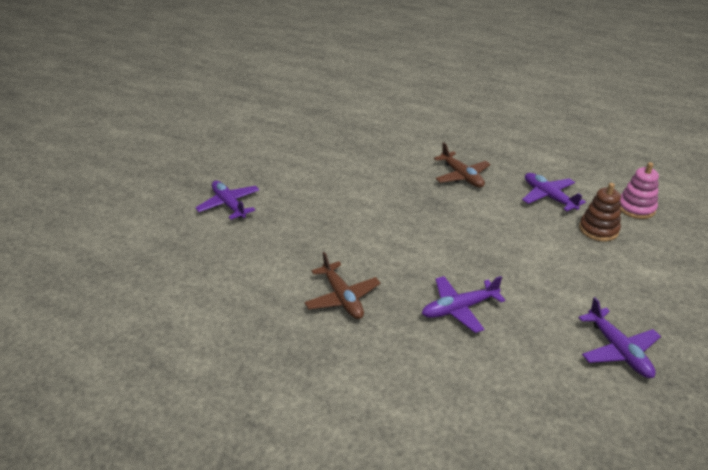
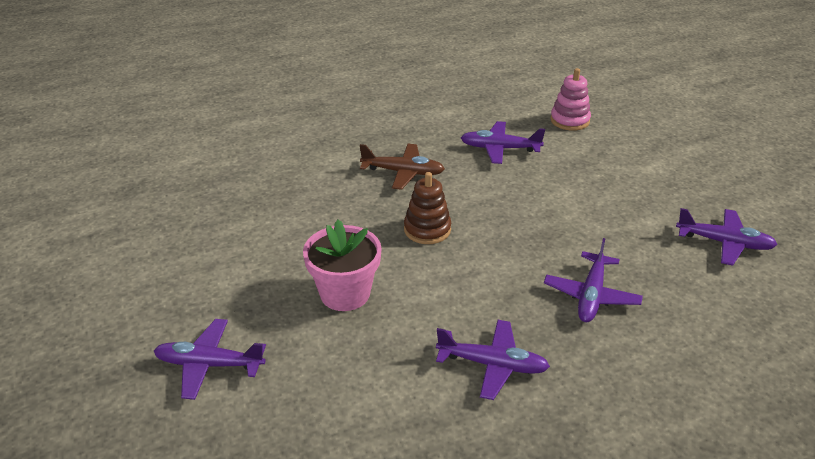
camera: 50 degrees left, 0 degrees up
(330, 215) = (345, 293): none -> pink flower pot
(342, 298) = (493, 365): brown plane -> purple plane
(598, 229) = (574, 155): brown stacking toy -> brown stacking toy (427, 229)

